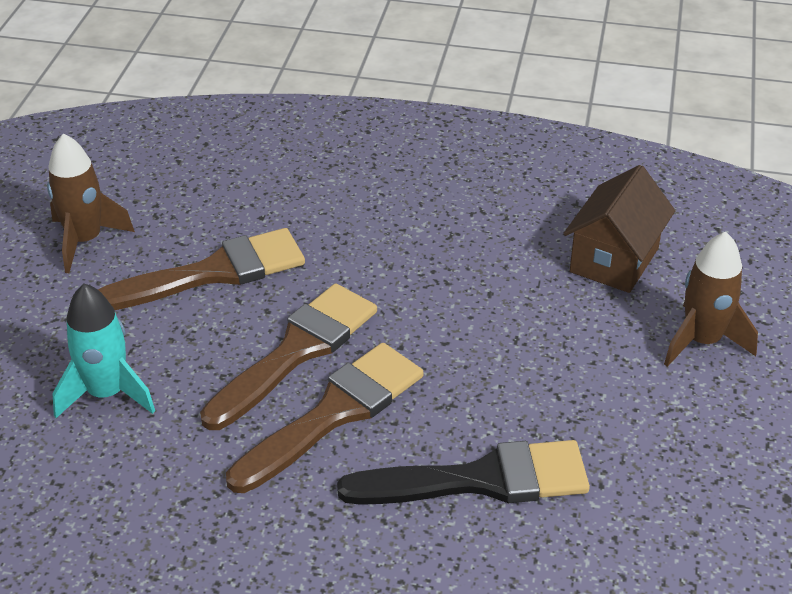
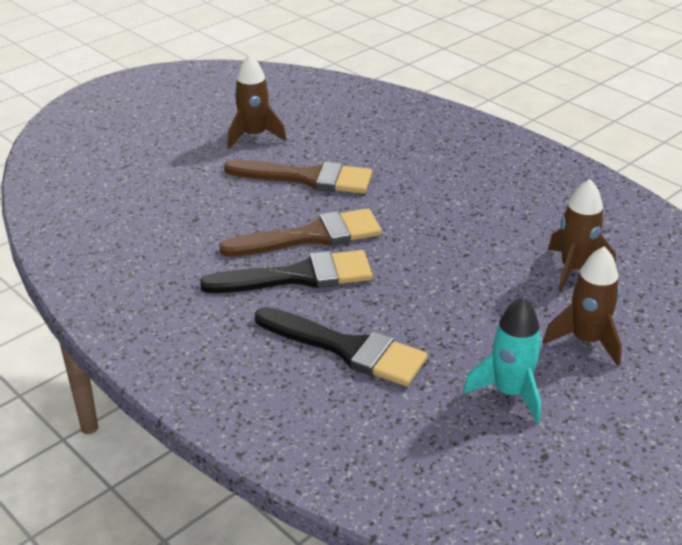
camera: 35 degrees right, 5 degrees down
(107, 393) = (187, 214): turquoise rocket -> turquoise rocket (510, 392)
(334, 413) = (298, 276): brown brush -> black brush
(614, 260) = (574, 269): brown house -> brown rocket

